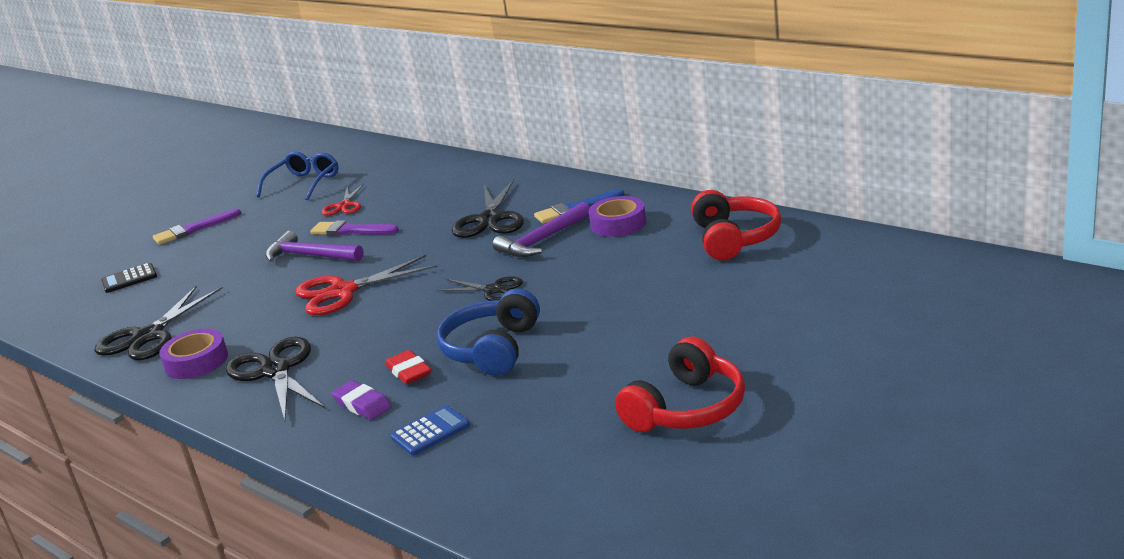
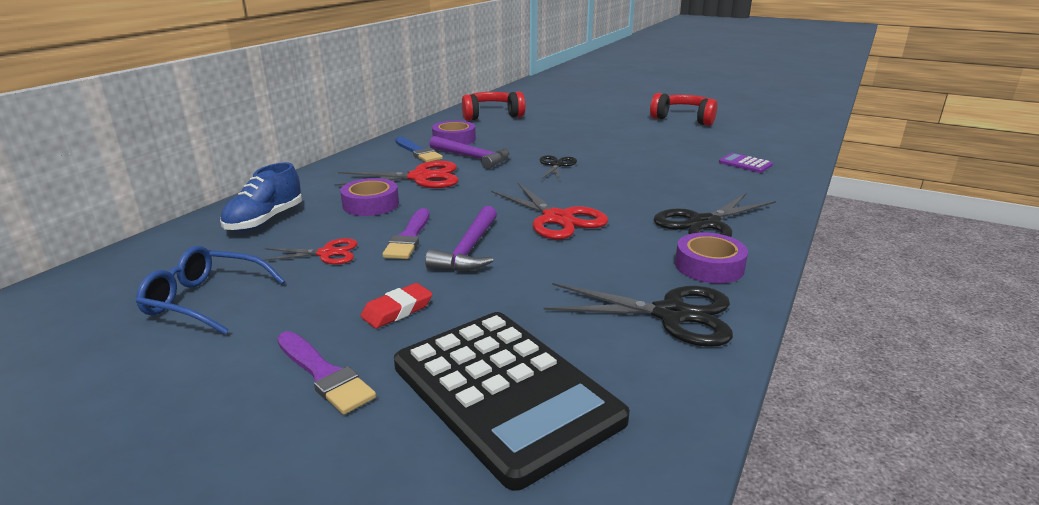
camera: 105 degrees left, 0 degrees up
(129, 279) = (505, 392): black calculator -> black calculator, size x2.49
(362, 404) = (730, 185): purple eraser -> none
(409, 372) = (681, 177): red eraser -> red eraser (397, 310)
(421, 174) = (265, 220): none -> blue shoe
(430, 431) = (745, 164): blue calculator -> purple calculator
(431, 207) = (371, 204): none -> purple tape
(490, 220) = (420, 177): black scissors -> red scissors
(492, 349) = (642, 158): blue headphones -> none

